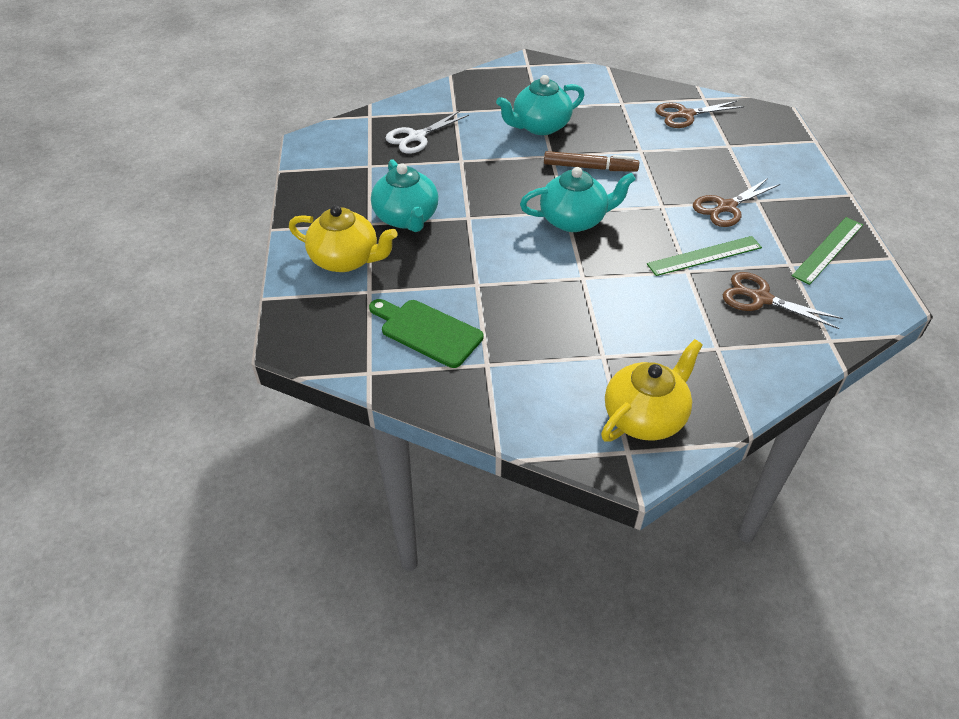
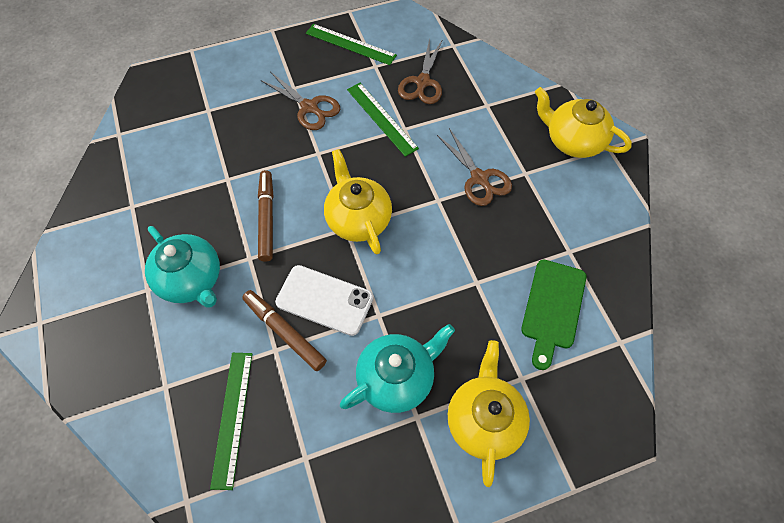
camera: 105 degrees left, 15 degrees up
(416, 137) = (232, 417): white scissors -> green ruler
(474, 166) = (284, 332): none -> brown marker
(495, 190) = (324, 300): none -> white phone
(574, 220) = (358, 219): turquoise teapot -> yellow teapot
(685, 115) = (154, 147): brown scissors -> brown scissors (479, 178)

